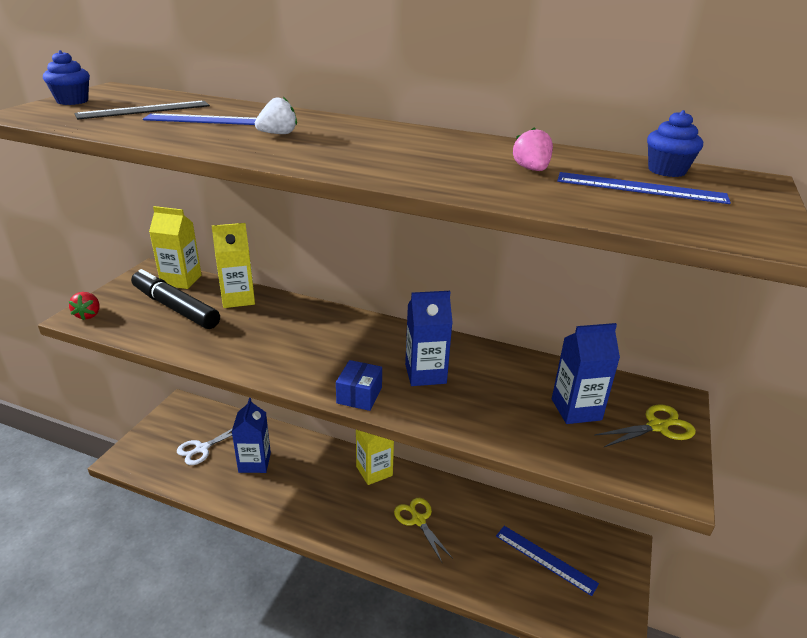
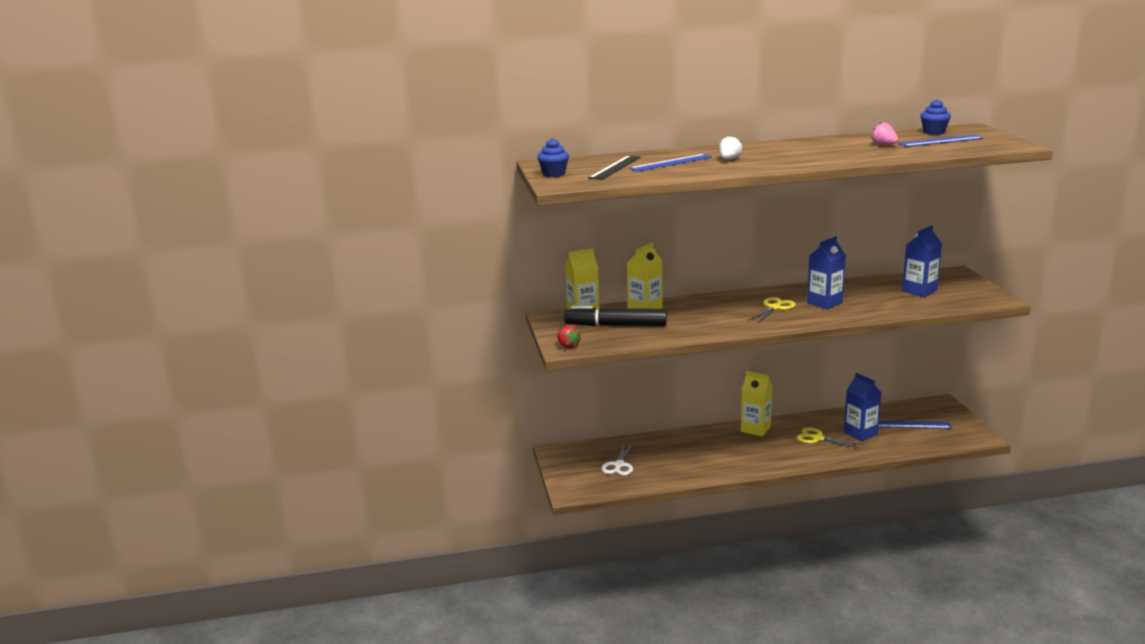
camera: 30 degrees left, 10 degrees down
(254, 462) = (669, 456): blue carton -> blue carton (860, 433)
(359, 395) = (809, 321): blue box -> none
(657, 427) = (963, 284): yellow scissors -> yellow scissors (774, 308)

